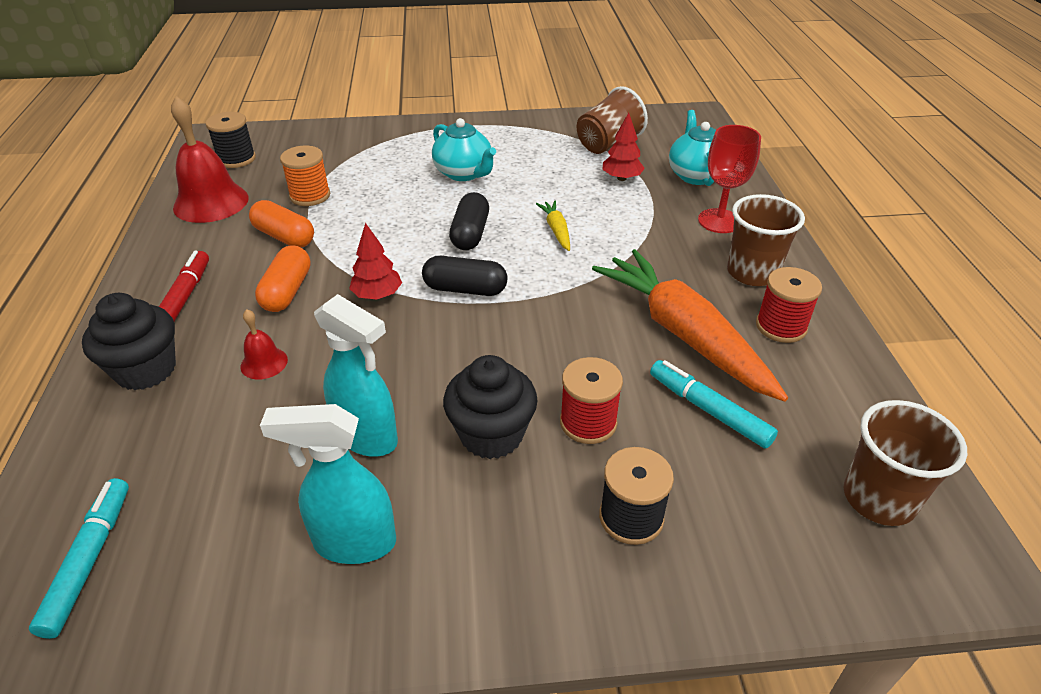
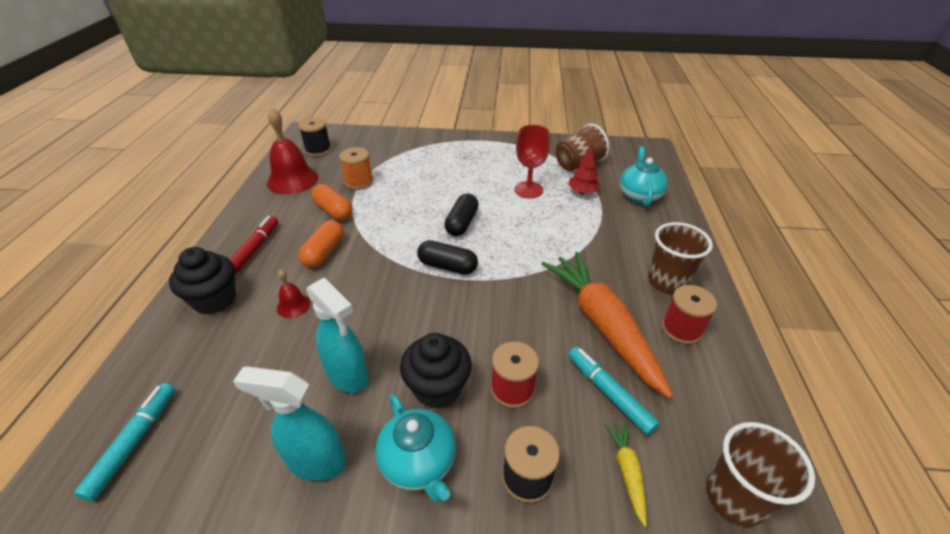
camera: 10 degrees right, 0 degrees up
(377, 295) = (384, 263): red tree -> none
(464, 173) = (469, 176): turquoise teapot -> turquoise teapot (419, 463)
(556, 230) = (524, 228): yellow carrot -> yellow carrot (627, 472)
(719, 221) = (650, 234): red goblet -> red goblet (528, 190)

